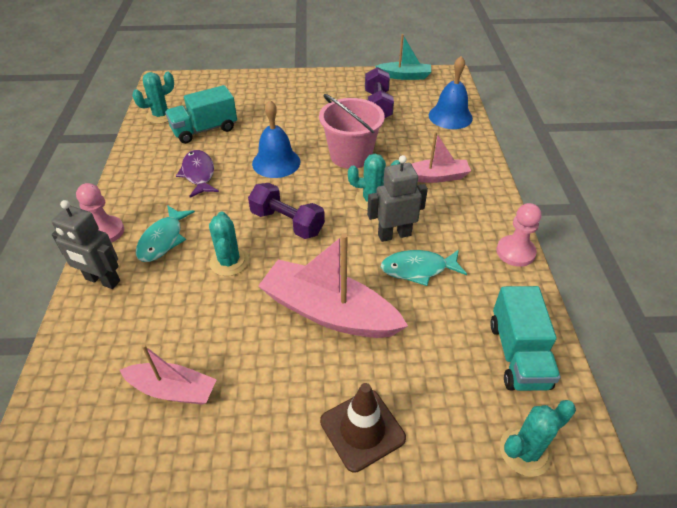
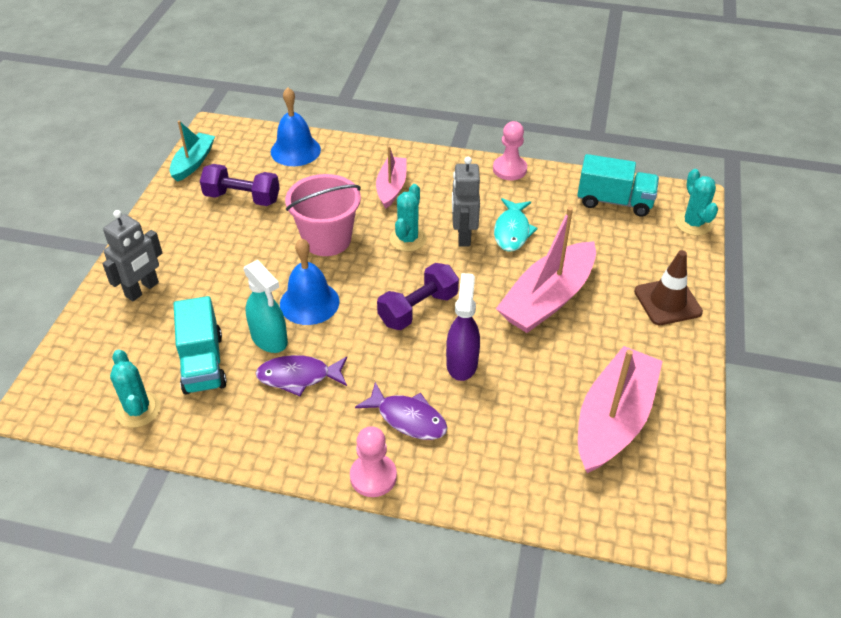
camera: 75 degrees left, 0 degrees up
(102, 280) = (456, 478): grey robot -> grey robot (142, 290)
(163, 240) = (408, 418): turquoise fish -> purple fish
(173, 390) = (613, 419): pink boat -> pink boat, size x1.71
(229, 262) = (462, 363): turquoise cactus -> purple spray bottle
(233, 152) = (269, 339): none -> turquoise spray bottle

